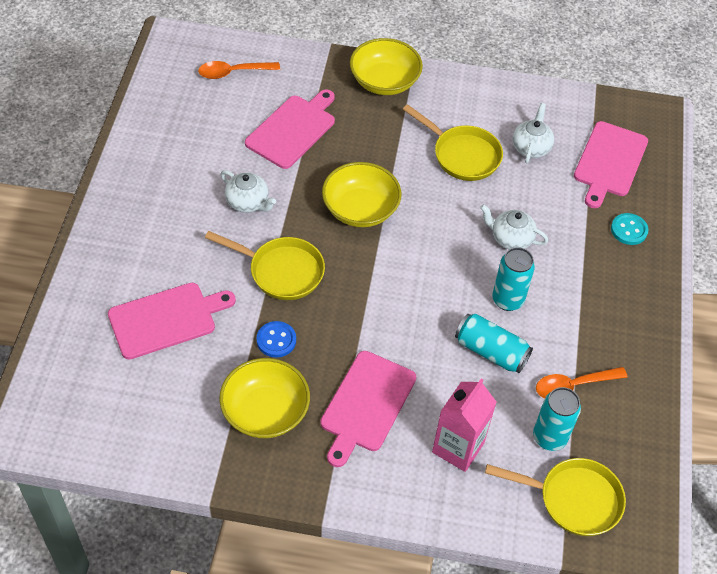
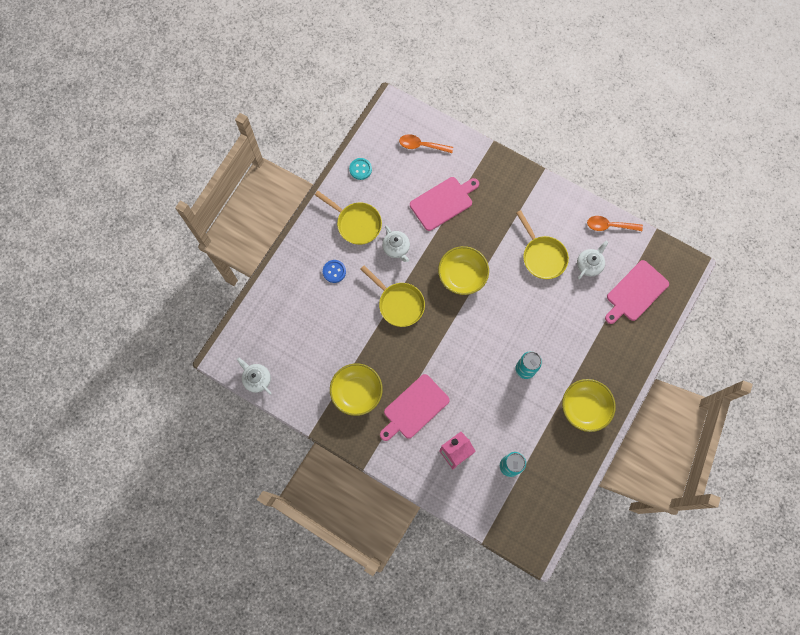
camera: 25 degrees right, 20 degrees up
(166, 319) = (322, 313): pink cutting board -> none
(276, 340) = (379, 349): blue button -> blue button (334, 271)
(384, 81) = (516, 183): yellow bowl -> yellow bowl (585, 407)
(491, 351) = (500, 400): turquoise can -> none
(510, 238) = (546, 327): white teapot -> white teapot (257, 379)
(573, 386) = (538, 439): orange spoon -> orange spoon (609, 226)
(573, 499) = (506, 508): yellow pan -> yellow pan (356, 223)
(629, 230) = (623, 346): turquoise button -> turquoise button (360, 169)

